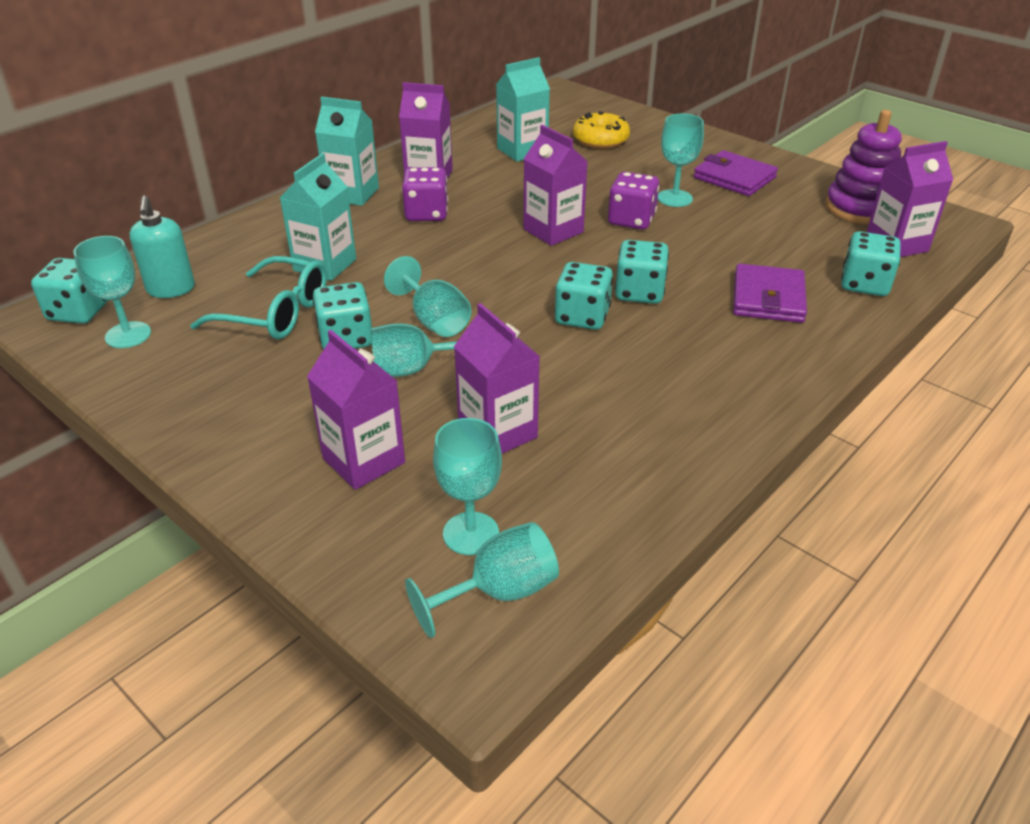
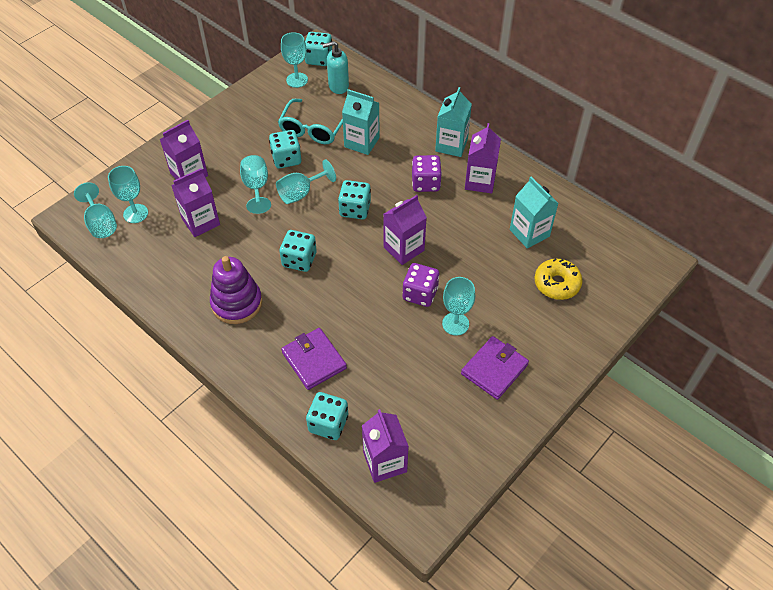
camera: 90 degrees right, 15 degrees up
(639, 292) = (324, 290): turquoise dice -> turquoise dice (355, 209)
(768, 298) = (314, 360): purple wallet -> purple wallet turned 45 degrees clockwise
(860, 208) = (445, 451): purple stacking toy -> purple stacking toy (237, 303)

